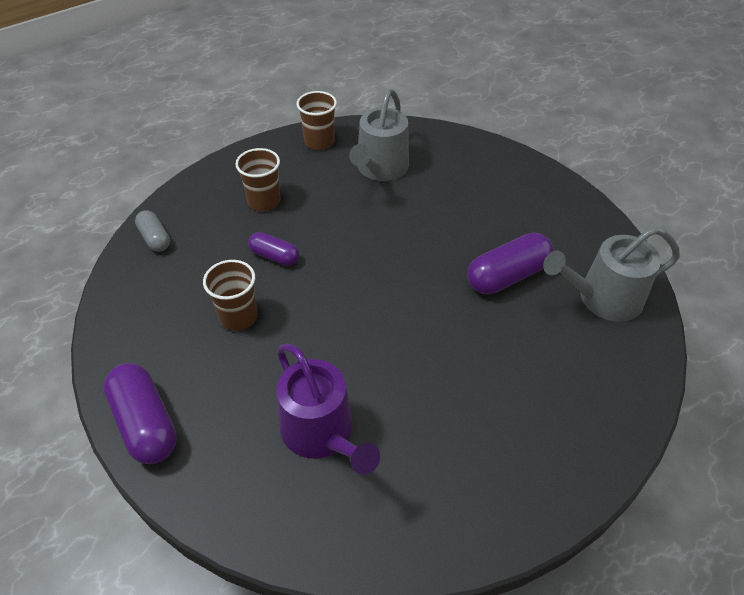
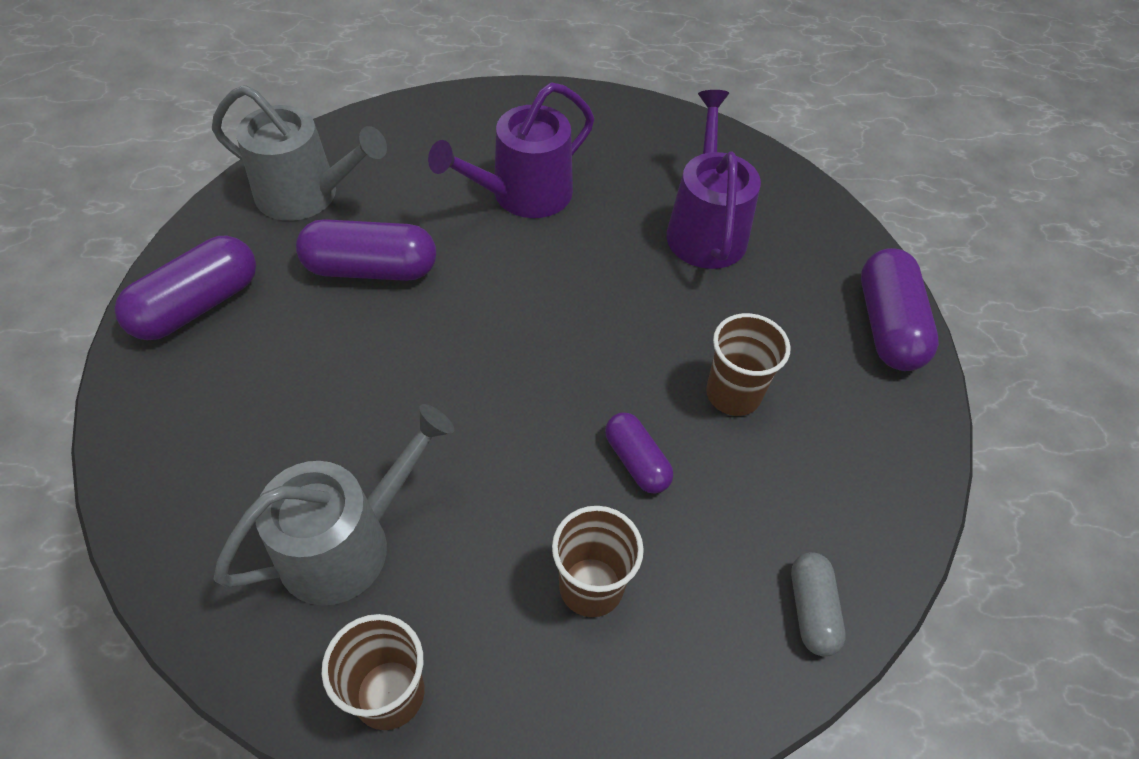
camera: 150 degrees left, 5 degrees up
(475, 382) = (523, 195): none -> purple watering can
(564, 212) = (197, 305): none -> purple capsule

